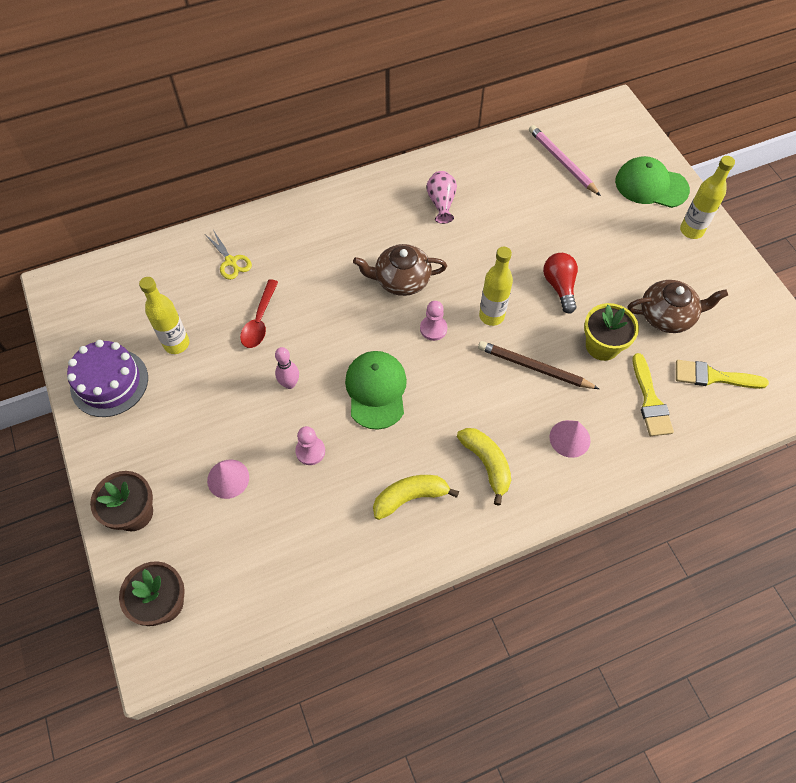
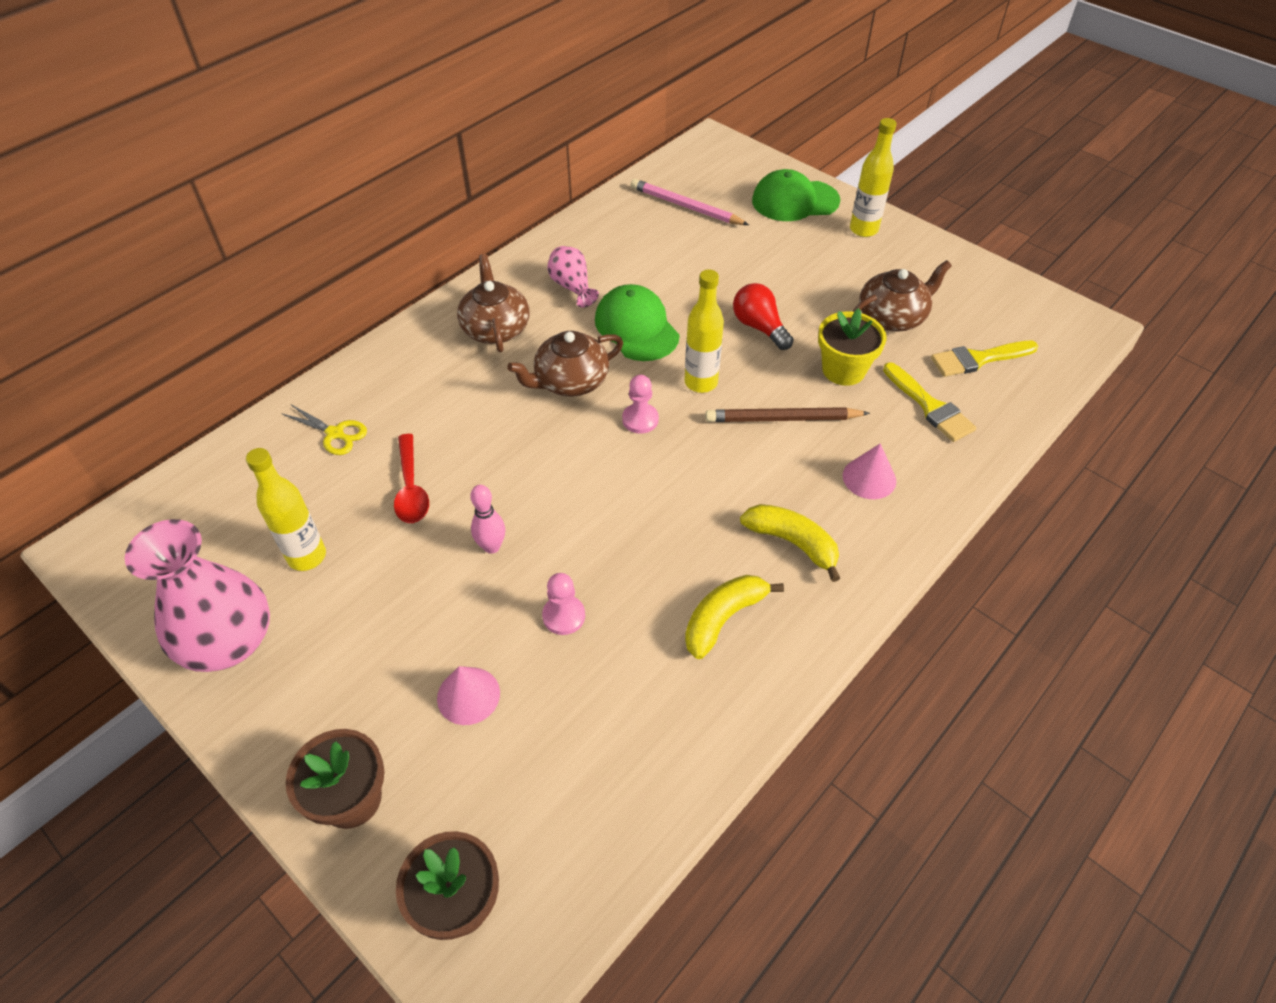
camera: 25 degrees left, 10 degrees down
(109, 382) = (229, 641): purple cake -> pink vase
(371, 218) = (495, 328): none -> brown teapot
(376, 390) = (609, 512): green cap -> green cap (636, 327)

